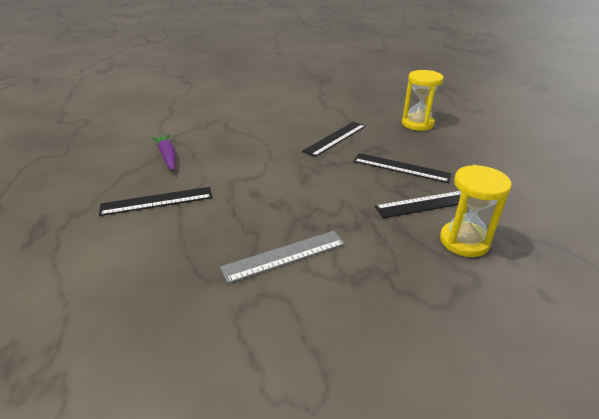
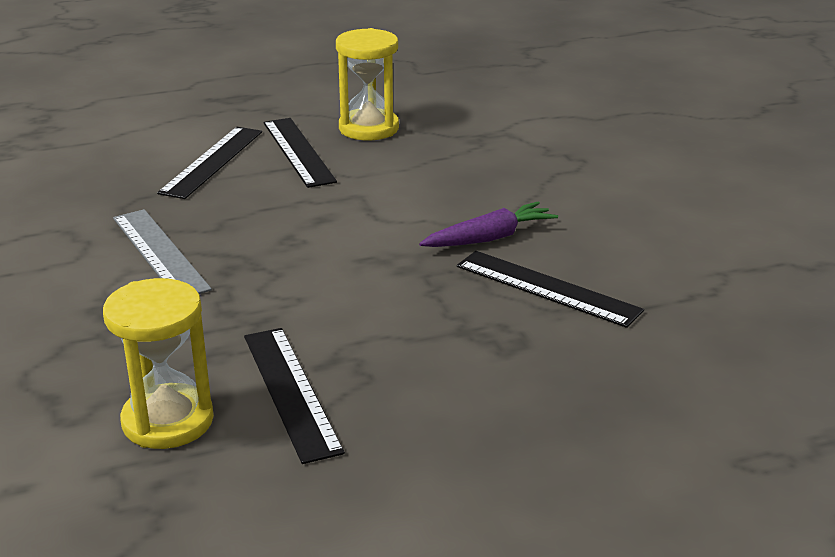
camera: 85 degrees right, 5 degrees down
(168, 156) = (429, 139): purple carrot -> purple carrot (489, 238)
(401, 168) = (430, 368): black ruler -> black ruler (212, 161)
(417, 124) = (679, 409): yellow hourglass -> yellow hourglass (369, 128)

